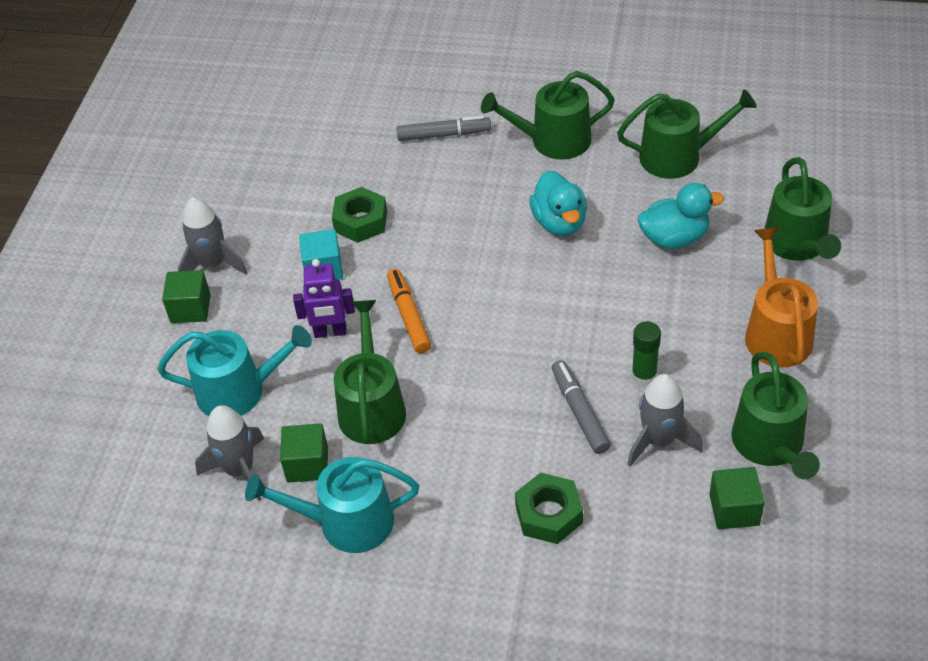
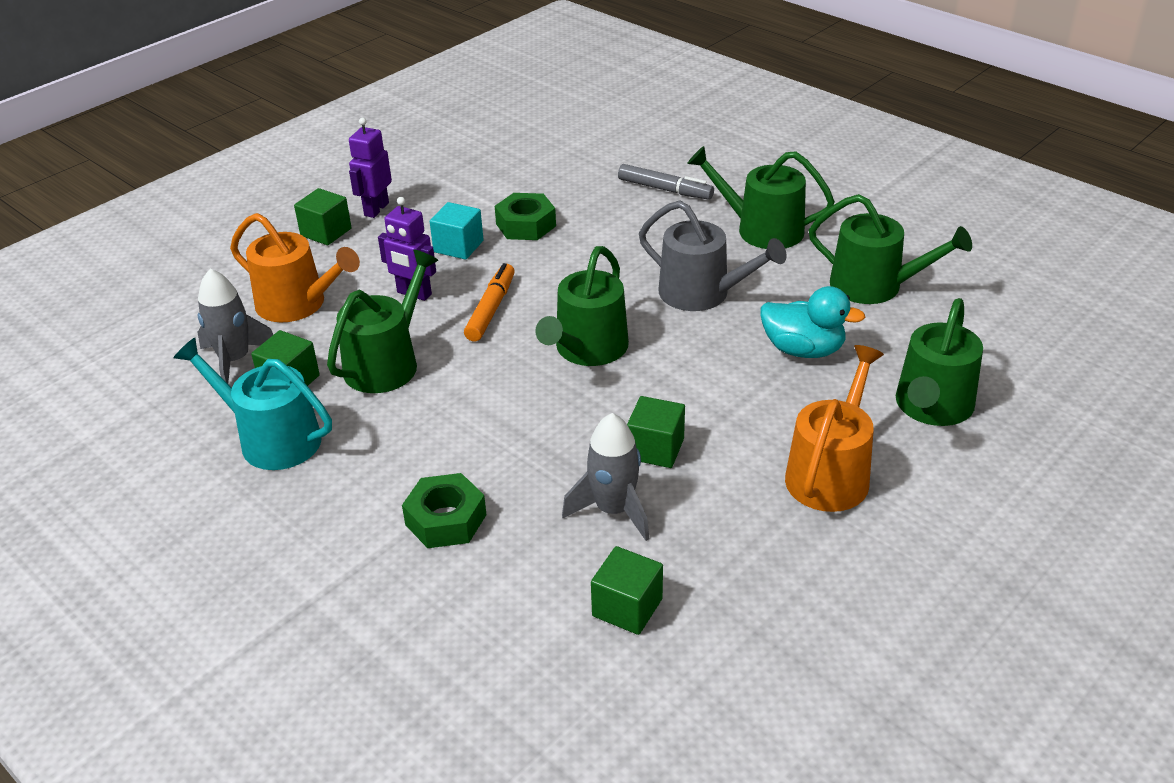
camera: 30 degrees right, 10 degrees down
(213, 264) = (376, 209): grey rocket -> purple robot
(239, 391) = (297, 304): turquoise watering can -> orange watering can
(559, 222) = (702, 293): turquoise duck -> grey watering can
(580, 412) = (563, 450): grey marker -> none
(644, 375) = (655, 449): green glue stick -> green cube
(770, 445) = (724, 569): green watering can -> green watering can (588, 349)

